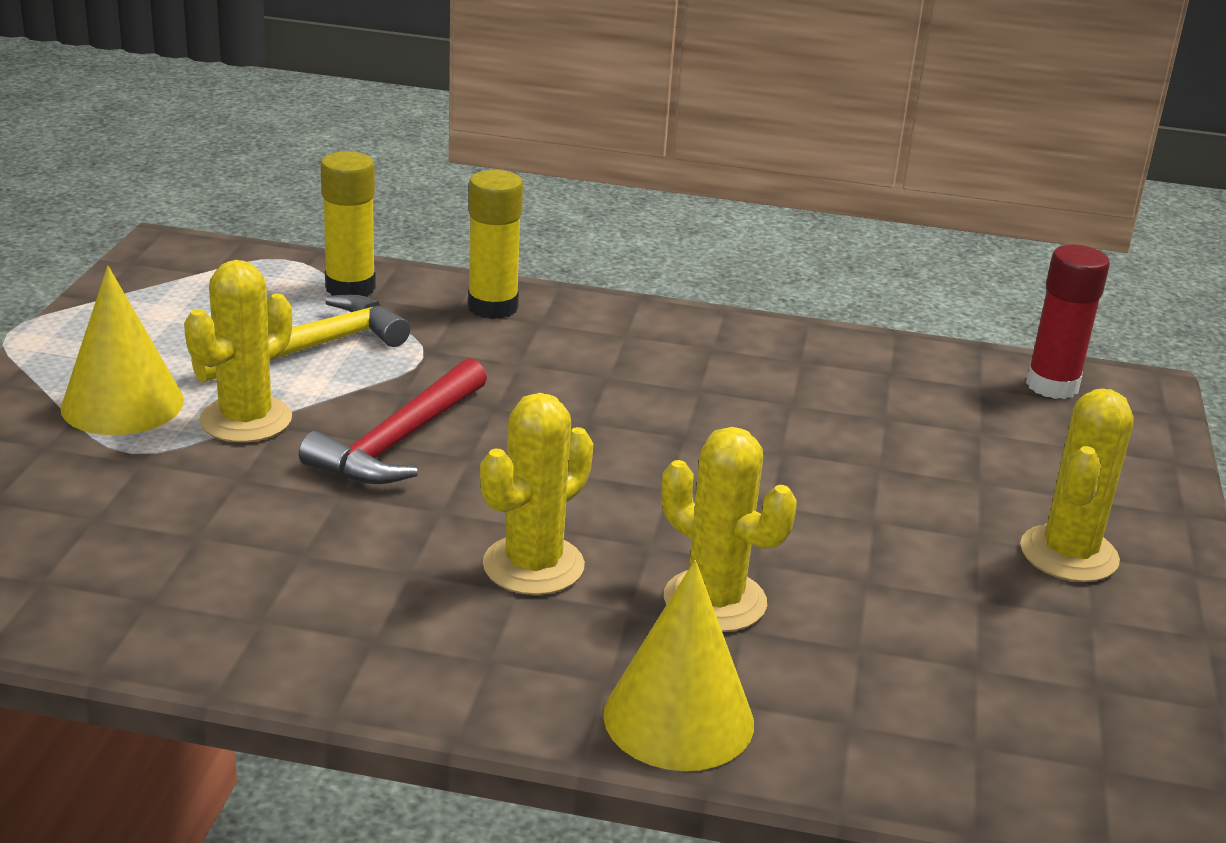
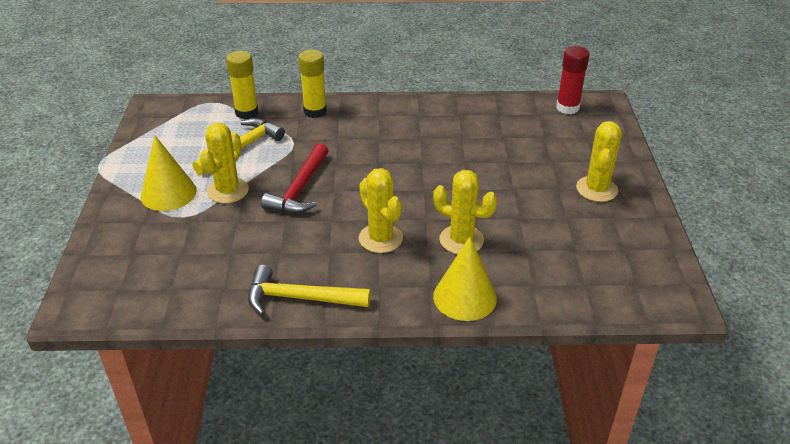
camera: 10 degrees left, 10 degrees up
(306, 651) = (300, 298): none -> yellow hammer
(533, 565) = (380, 238): yellow cactus -> yellow cactus turned 60 degrees counterclockwise

